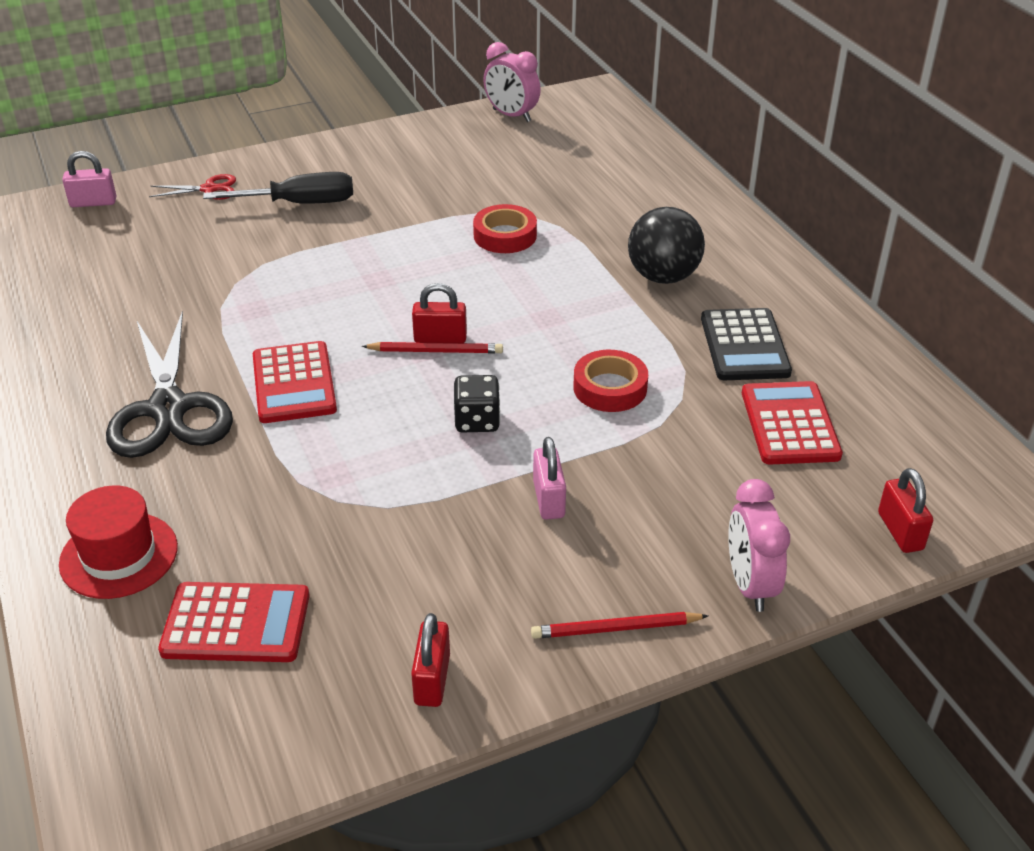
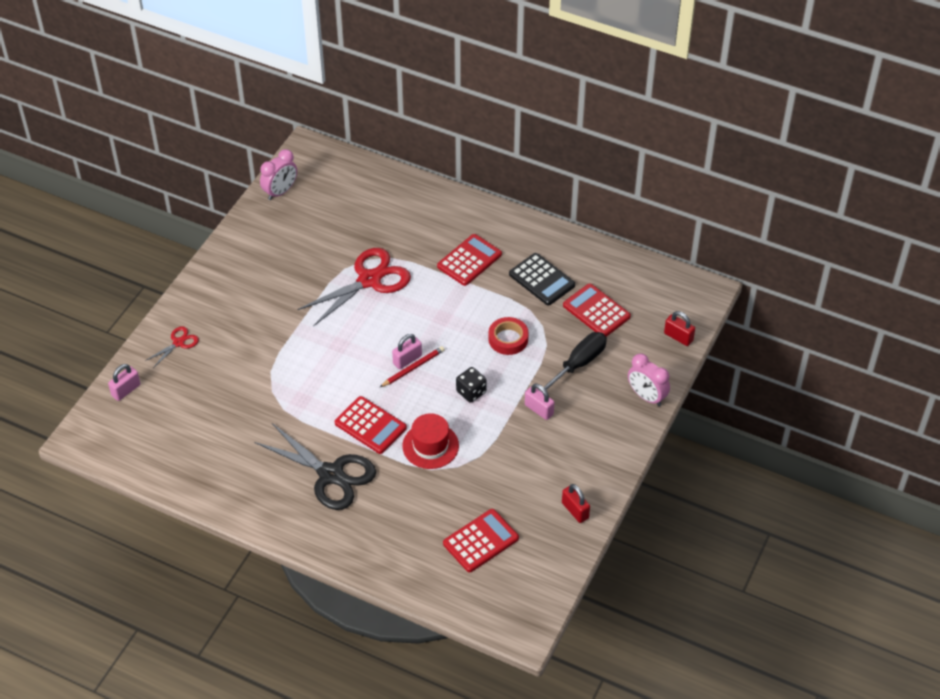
camera: 40 degrees left, 10 degrees up
(119, 555) = (400, 549): red hat -> red hat (430, 446)
(300, 203) = (240, 322): black screwdriver -> black screwdriver (579, 364)
(440, 338) = (407, 360): red padlock -> pink padlock
(505, 235) = (369, 280): red tape -> red scissors
(511, 115) = (280, 192): pink clock -> pink clock turned 45 degrees counterclockwise
(615, 629) = (617, 447): red pencil -> none
(663, 277) = (469, 260): black ball -> red calculator

